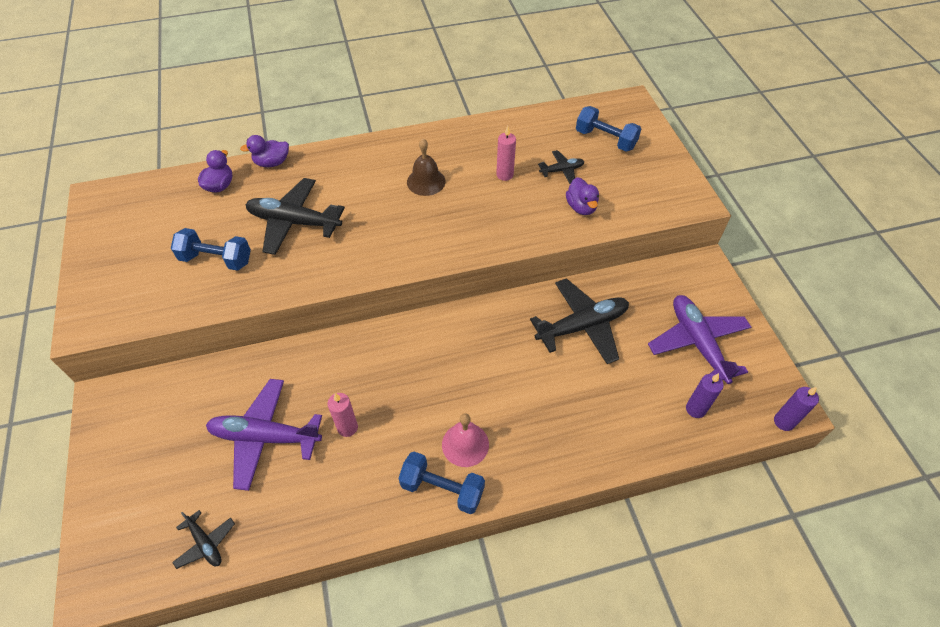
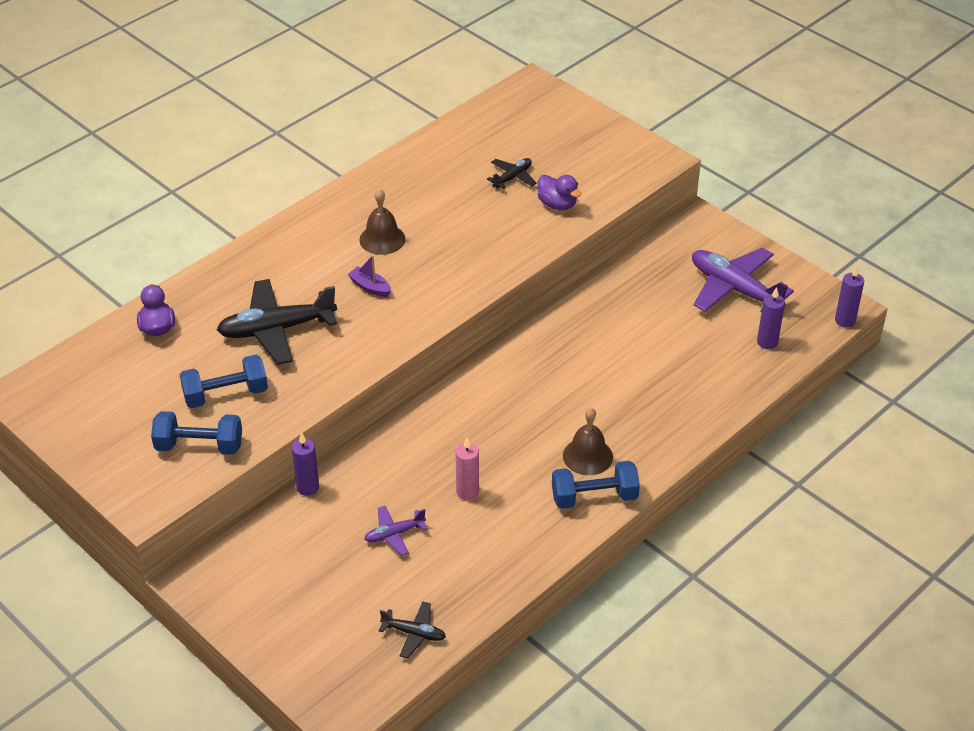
camera: 30 degrees left, 10 degrees down
(240, 361) = (307, 487): none -> purple candle
(265, 437) = (394, 534): purple plane -> purple plane, size x0.50
(272, 163) = (195, 284): purple duck -> none
(386, 217) = (370, 287): none -> purple boat
(465, 444) = (587, 456): pink bell -> brown bell
(504, 175) = (458, 203): pink candle -> none
(582, 326) = (621, 318): black plane -> none
(605, 139) = (533, 131): blue dumbbell -> blue dumbbell (199, 446)

